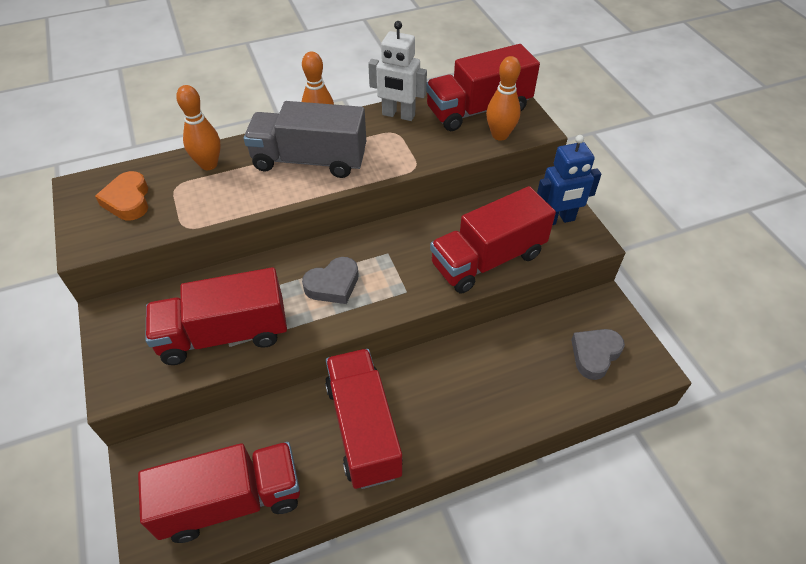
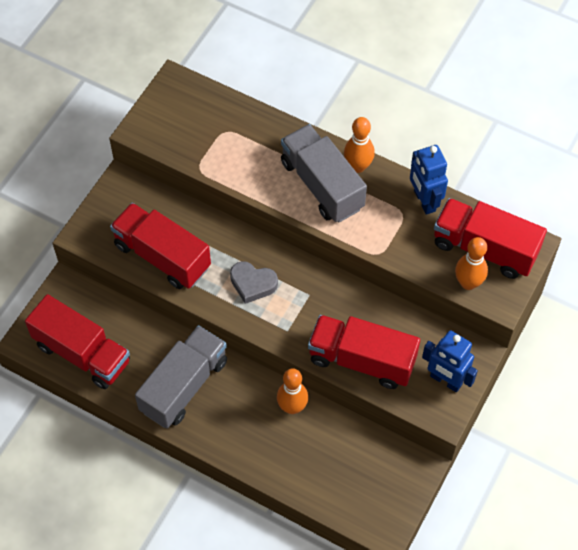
camera: 50 degrees right, 10 degrees up
(128, 200) = (189, 118): orange heart -> none
(209, 164) = (260, 131): orange bowling pin -> orange bowling pin (292, 407)
(363, 429) = (184, 386): red truck -> grey truck
(398, 115) = (424, 201): white robot -> blue robot
(595, 355) = (364, 487): grey heart -> none

